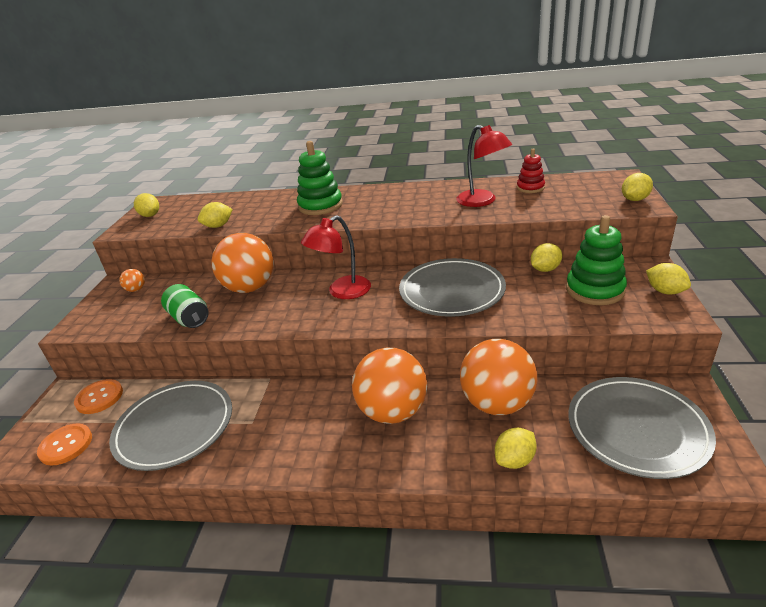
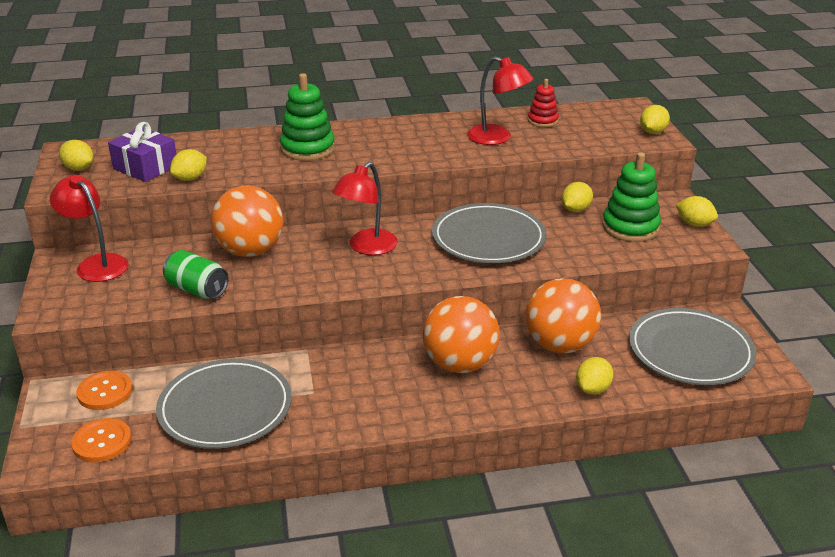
camera: 20 degrees left, 0 degrees up
(136, 290) = (96, 264): orange ball -> red lamp
(194, 216) = (145, 167): none -> purple gift

